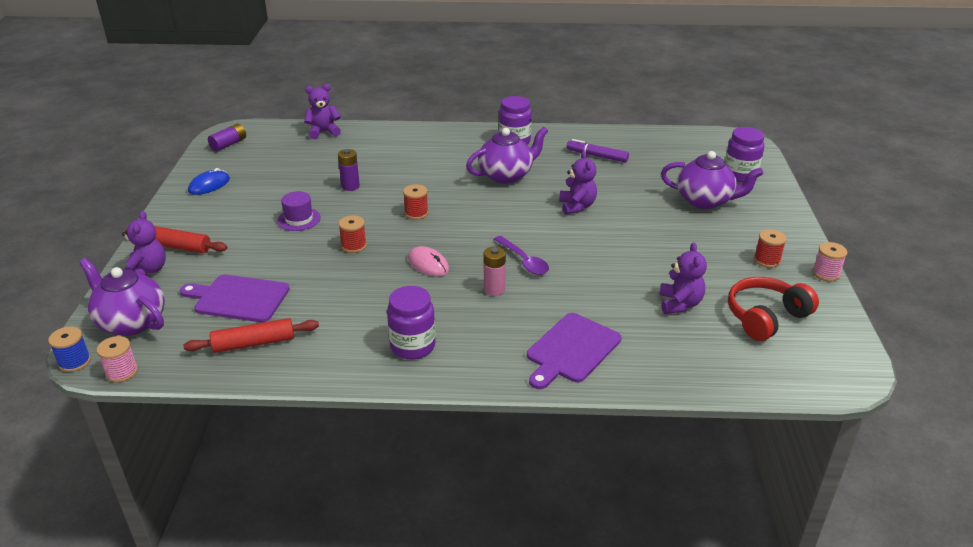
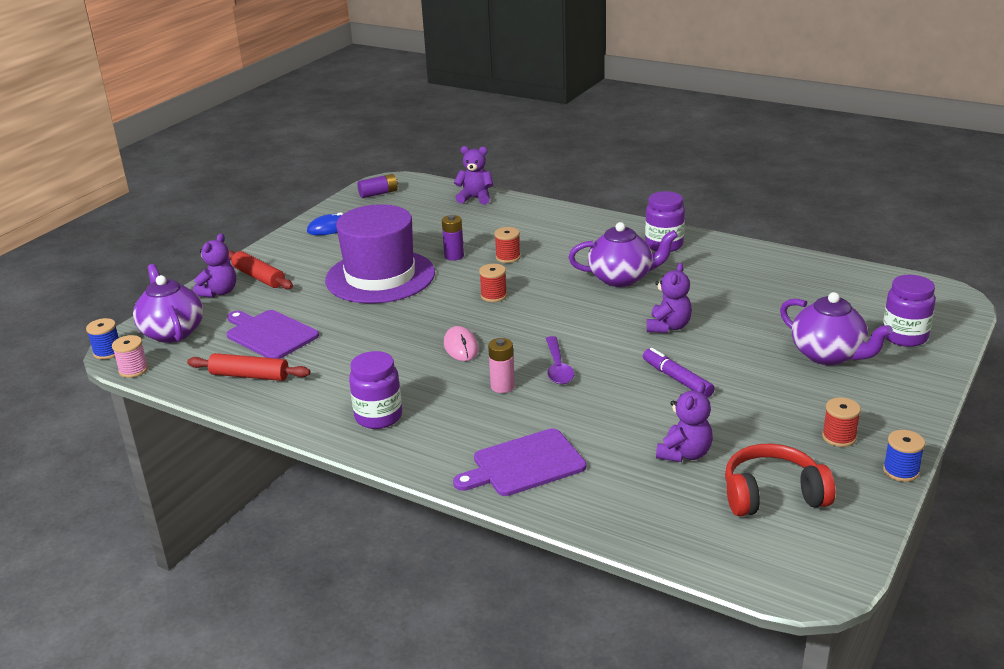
camera: 30 degrees right, 5 degrees down
(299, 219) = (380, 276): purple hat -> purple hat, size x2.44
(354, 246) = (407, 312): red spool -> red spool (508, 257)
(597, 156) = (744, 279): purple marker -> purple marker (677, 379)
(826, 274) = (901, 471): pink spool -> blue spool

